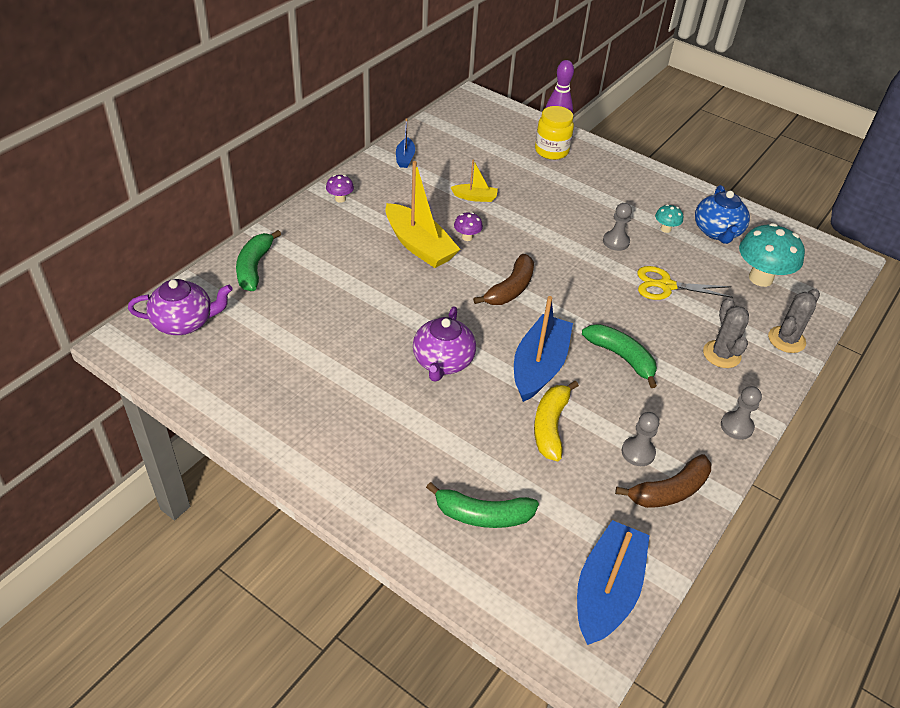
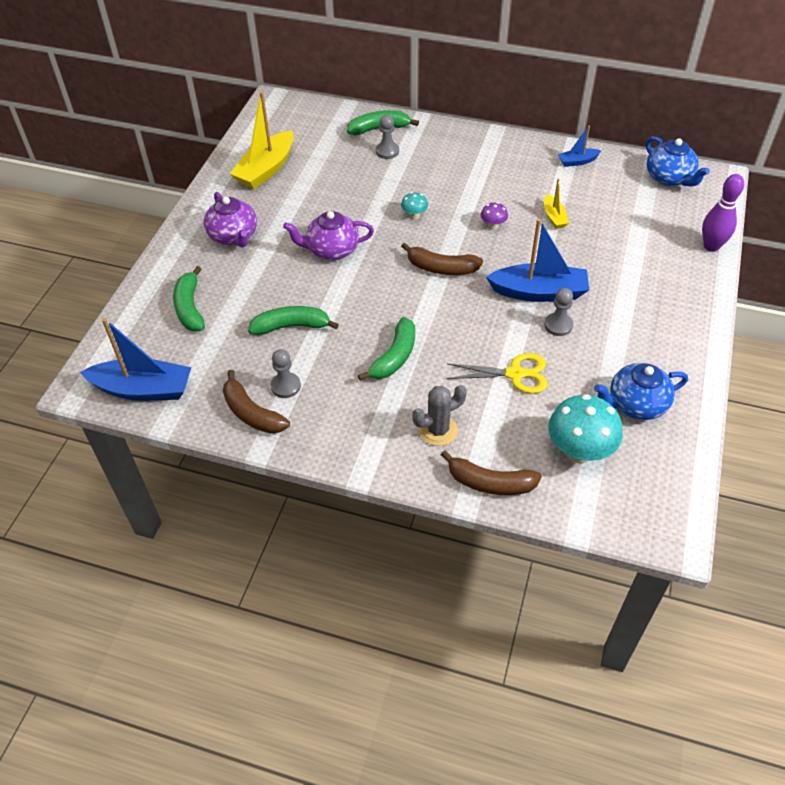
camera: 75 degrees right, 5 degrees up
(184, 322) = (305, 118): purple teapot -> purple teapot (234, 236)
(340, 199) = (490, 143): purple mushroom -> none
(419, 245) = (462, 202): yellow boat -> yellow boat (266, 169)
(460, 120) = (669, 178): none -> blue teapot
(539, 366) = (355, 306): blue boat -> blue boat (539, 292)
(550, 426) = (291, 326): yellow banana -> green banana
(551, 151) = (674, 250): yellow jar -> none
(665, 229) = (608, 360): turquoise mushroom -> turquoise mushroom (414, 216)
(666, 286) = (515, 374): yellow scissors -> yellow scissors turned 105 degrees clockwise
(736, 426) = (346, 452): grey pawn -> grey pawn (387, 151)
(786, 340) = (490, 483): grey cactus -> brown banana

